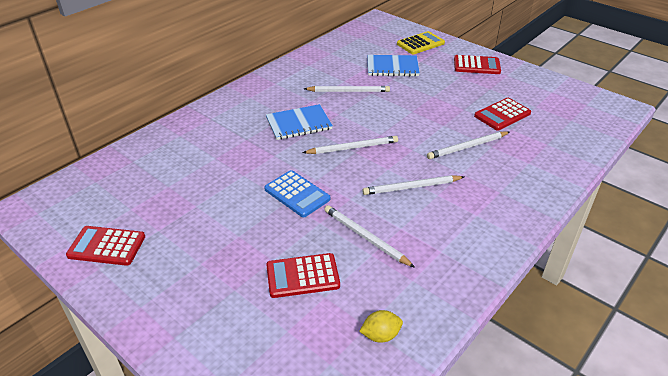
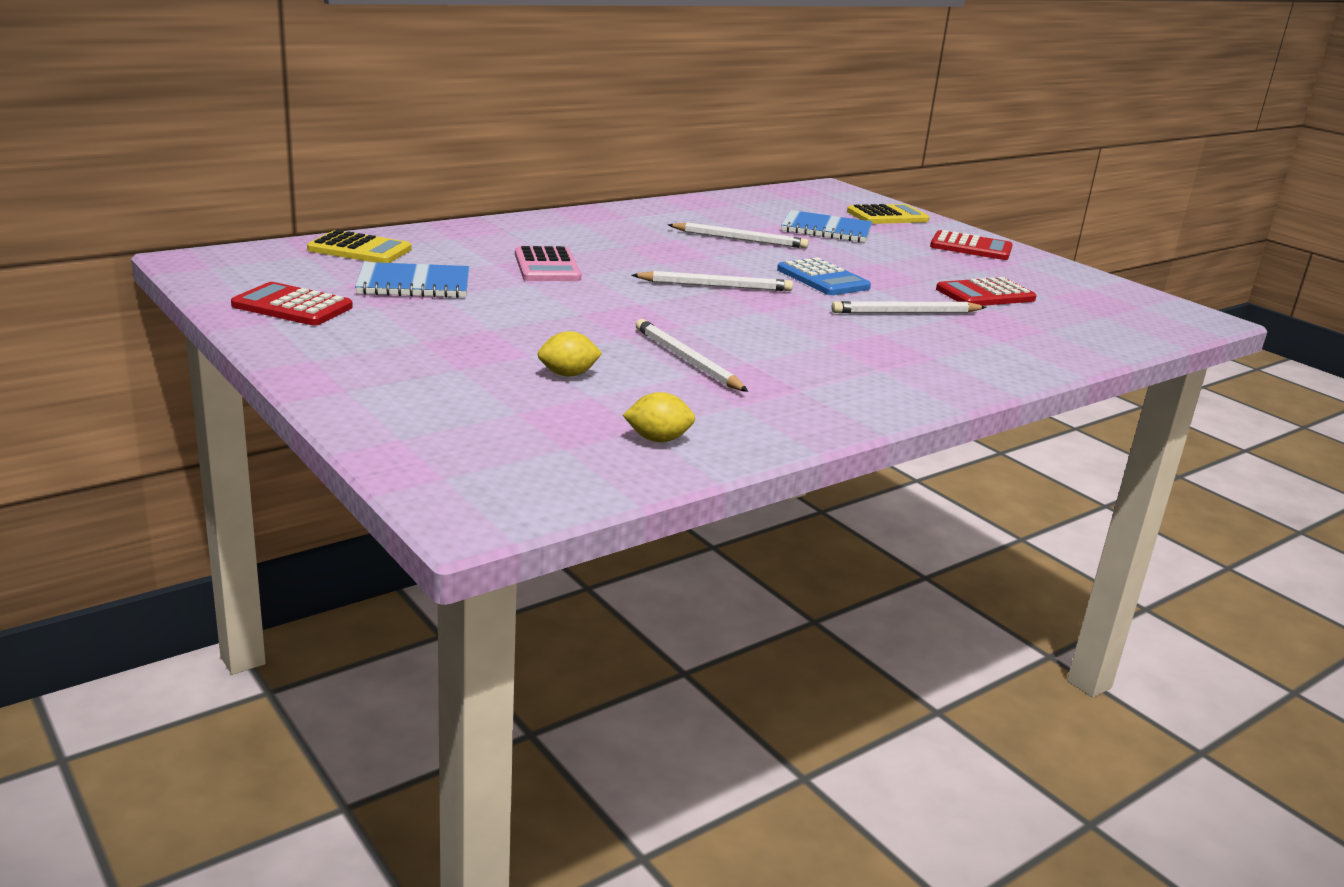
camera: 10 degrees right, 15 degrees down
(127, 165) = (360, 250): none -> yellow calculator
(248, 153) = (547, 266): none -> pink calculator
(297, 194) = (602, 310): blue calculator -> blue calculator (822, 279)
(299, 124) = (642, 254): blue notebook -> blue notebook (414, 284)
(302, 276) = (568, 374): red calculator -> yellow lemon
(411, 187) = (789, 332): white pencil -> none

